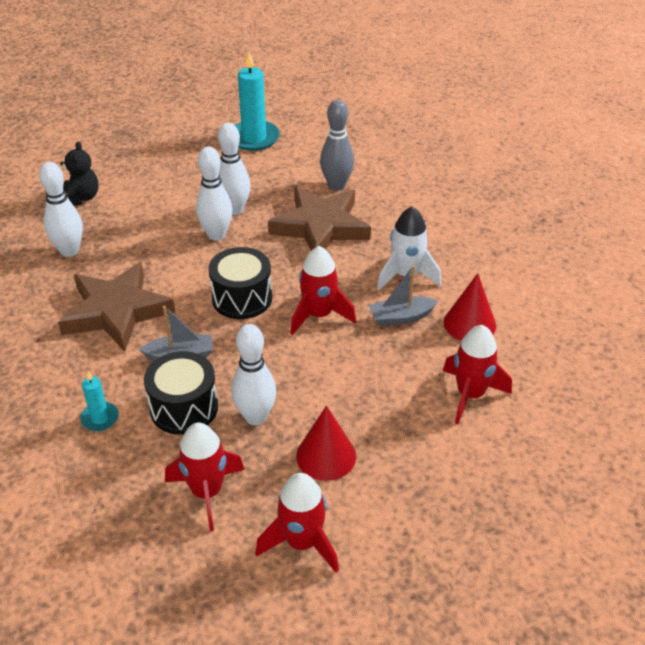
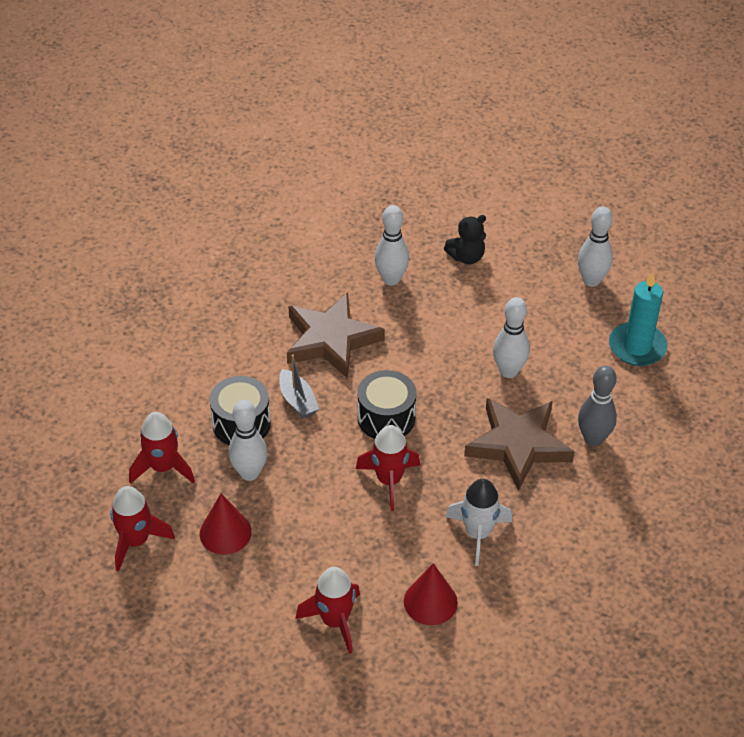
camera: 70 degrees right, 5 degrees up
(100, 418) = (211, 376): turquoise candle -> none
(216, 235) = (464, 370): white bowling pin -> white bowling pin (591, 280)
(401, 317) = (415, 544): grey boat -> none

